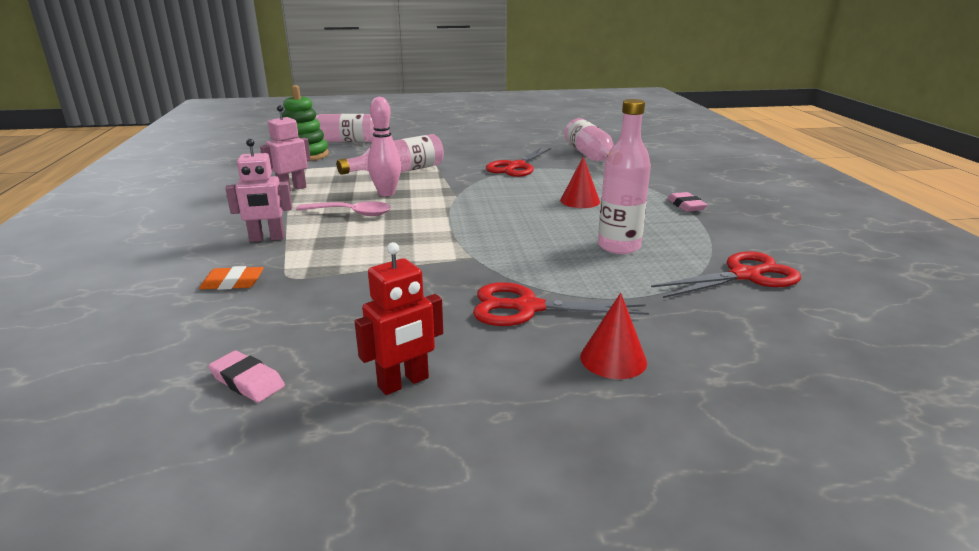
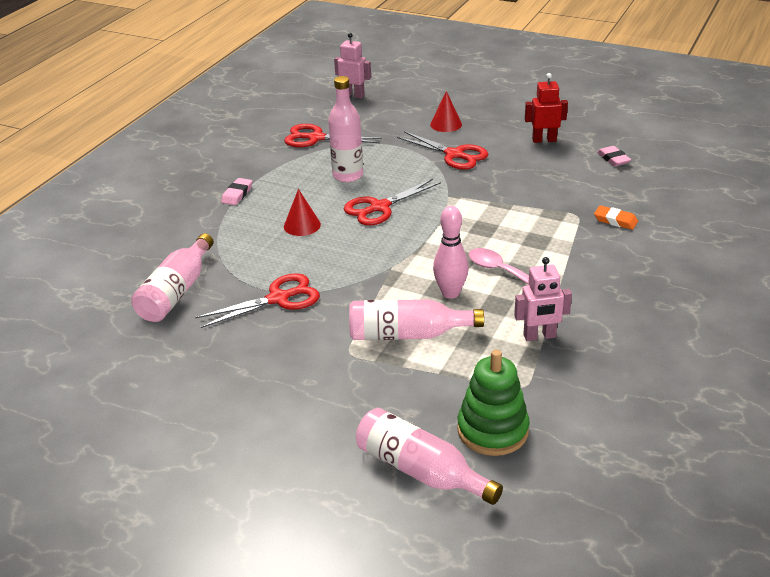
camera: 145 degrees left, 10 degrees up
(267, 238) = (583, 260): pink robot -> pink robot (353, 95)
(532, 228) = (379, 208): none -> red scissors

